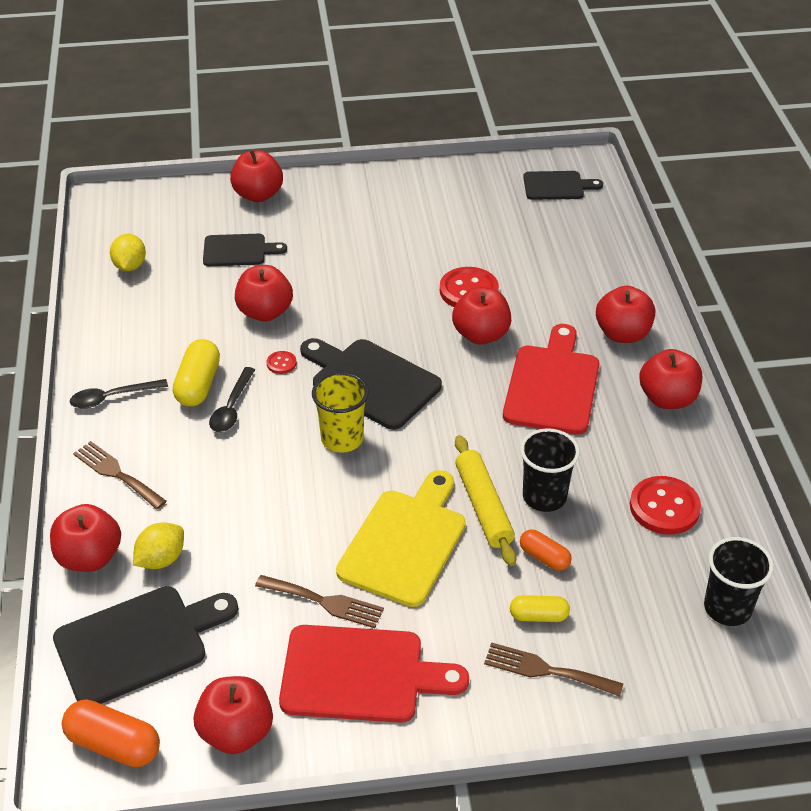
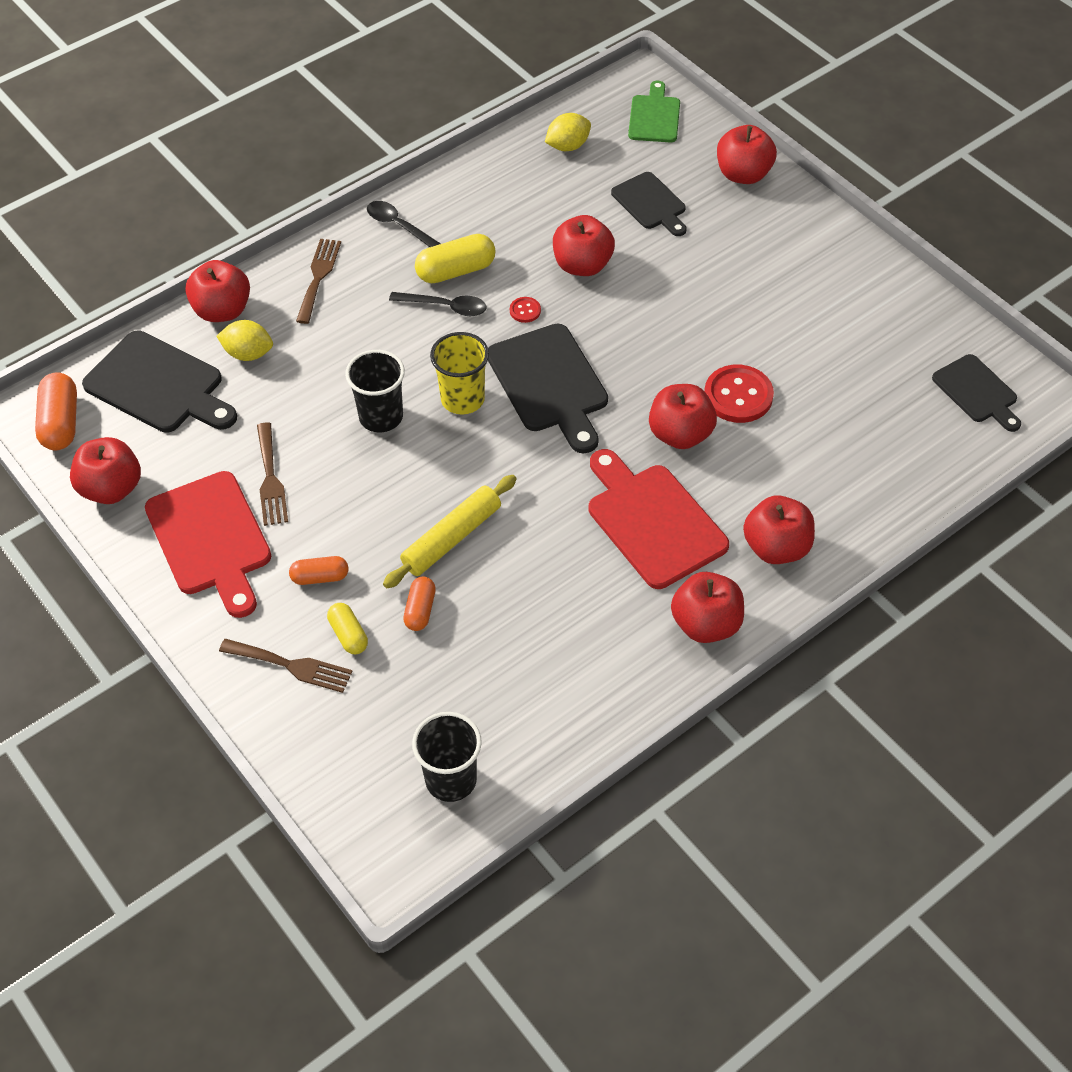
camera: 60 degrees right, 10 degrees up
(150, 210) = (654, 116): none -> green cutting board
(232, 407) = (445, 307): black spoon -> black spoon turned 150 degrees counterclockwise
(371, 382) = (550, 384): black cutting board -> black cutting board turned 150 degrees clockwise
(405, 542) = (371, 501): yellow cutting board -> none
(462, 611) = (320, 577): none -> orange capsule
(544, 497) = (495, 578): black cup -> black cup (381, 417)
(546, 670) = (291, 666): brown fork -> brown fork turned 120 degrees clockwise
(552, 385) = (652, 521): red cutting board -> red cutting board turned 105 degrees counterclockwise
(664, 507) = (548, 680): red button -> none

